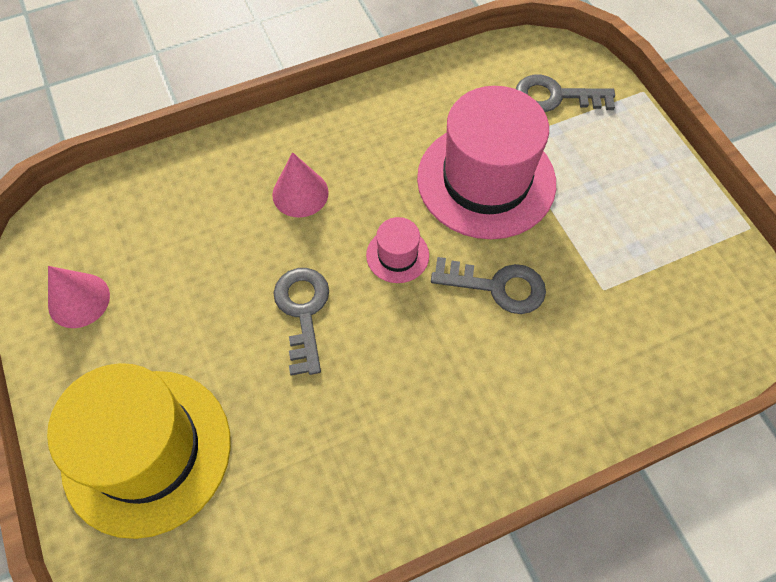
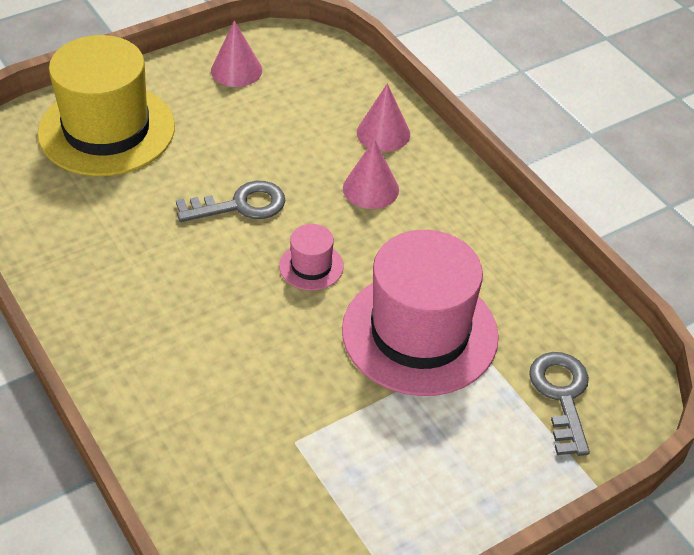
camera: 80 degrees right, 15 degrees down
(222, 172) = (383, 133): none -> pink cone
(498, 286) = (286, 347): grey key -> none

